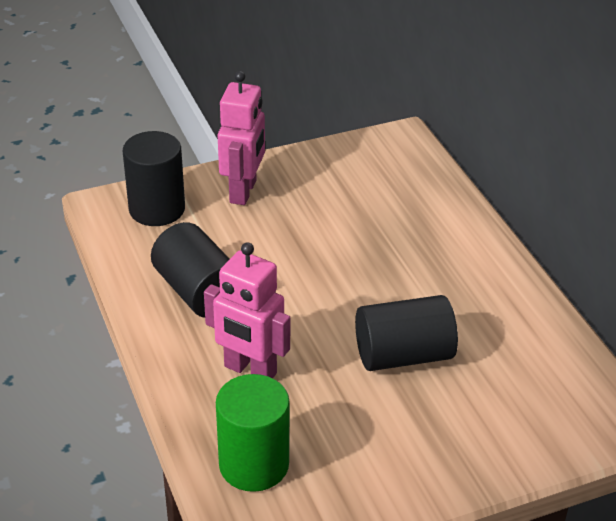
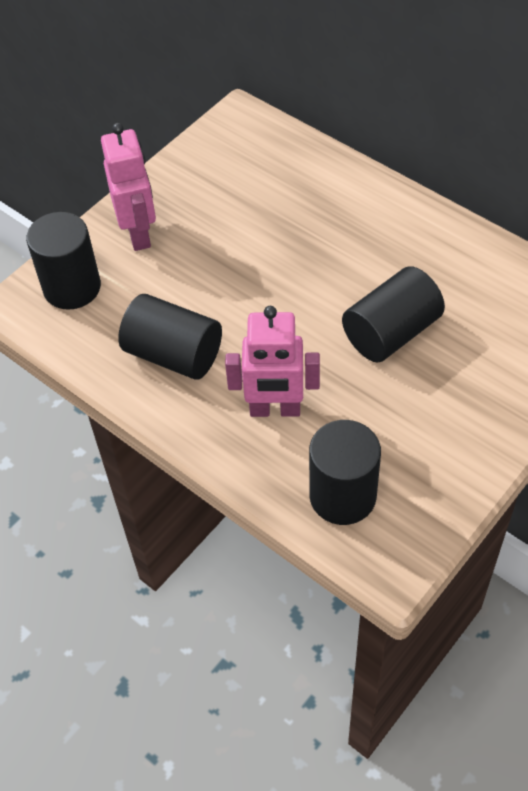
camera: 25 degrees left, 15 degrees up
(254, 464) = (342, 496): green cylinder -> black cylinder

